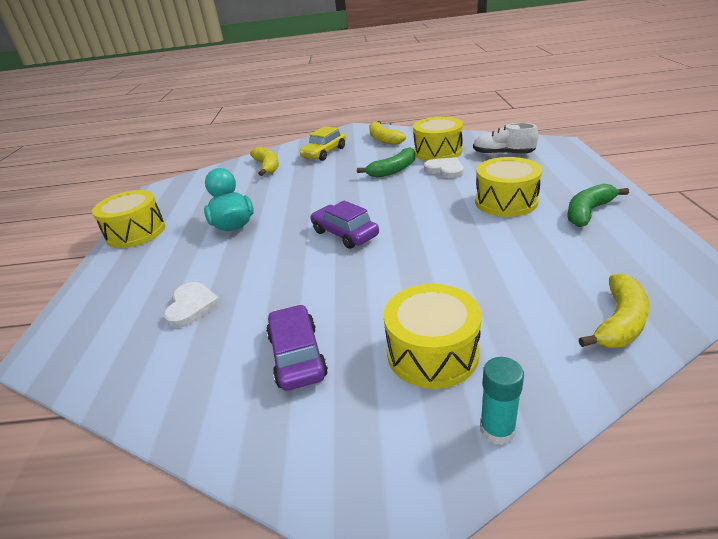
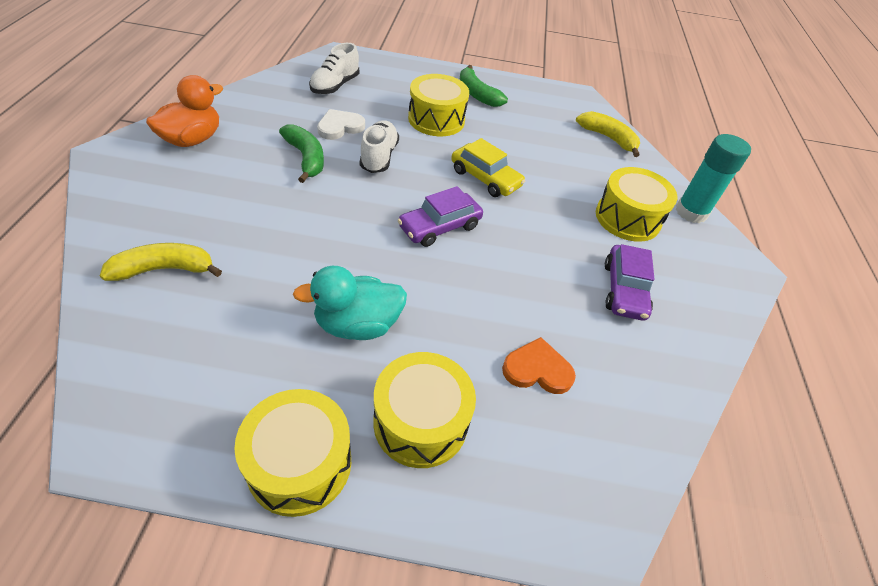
camera: 90 degrees left, 15 degrees up
(192, 306) = (537, 369): white heart -> orange heart
(297, 355) = (624, 290): purple car -> purple car turned 75 degrees counterclockwise
(324, 153) = (177, 200): yellow car -> yellow car (485, 178)
(384, 139) = (192, 140): yellow banana -> orange duck
(419, 192) = (379, 157): none -> white shoe
(438, 152) = (285, 116): yellow drum -> yellow drum (420, 422)
(497, 430) = (691, 212): turquoise glue stick -> turquoise glue stick, size x1.60

